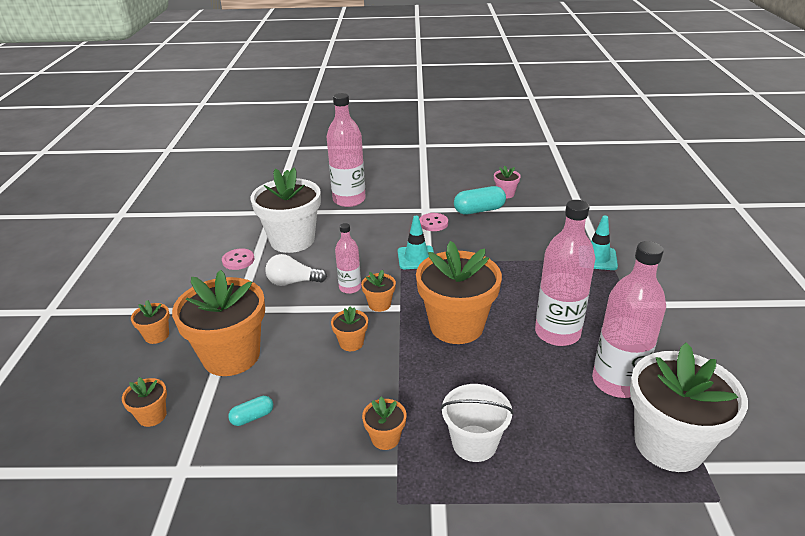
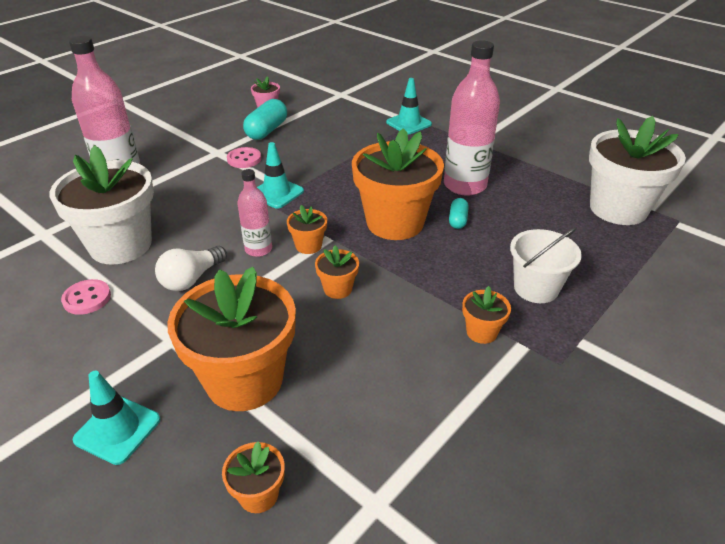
camera: 50 degrees left, 5 degrees up
(157, 336) = (117, 429): orange flower pot -> turquoise traffic cone
(252, 417) = (358, 407): turquoise capsule -> turquoise capsule (457, 220)
(617, 382) = (543, 193): pink bottle -> none

